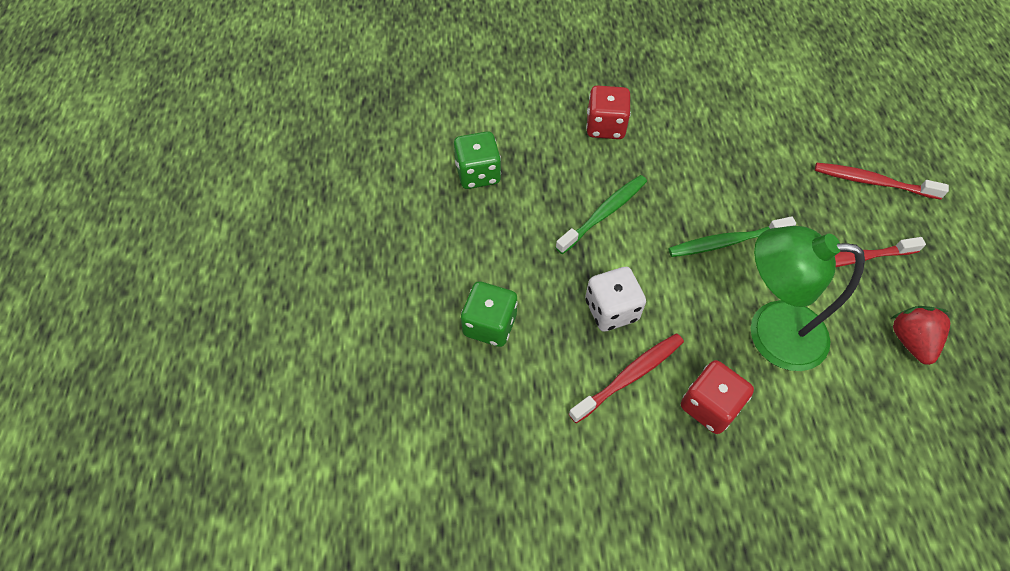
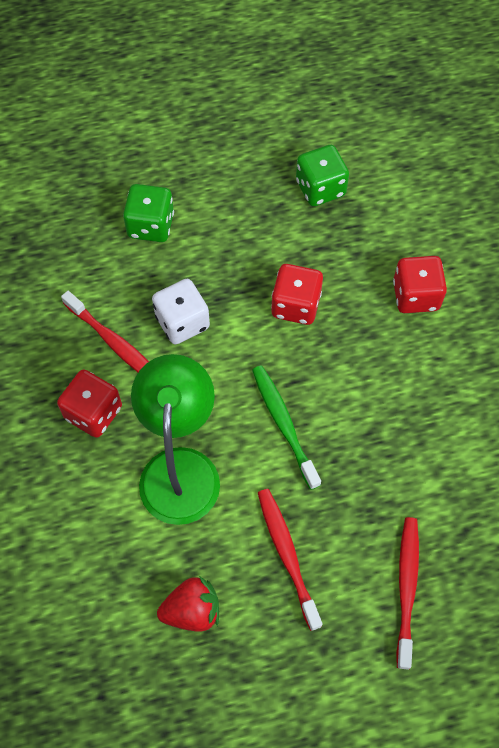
camera: 80 degrees right, 5 degrees up
(604, 213) = (295, 305): green toothbrush -> red dice

